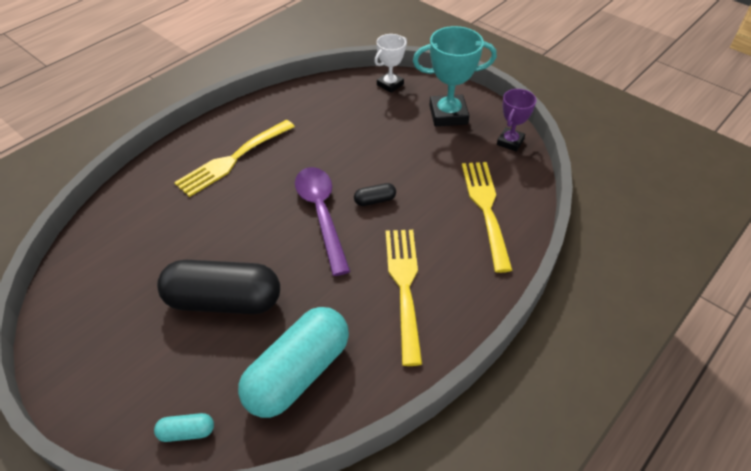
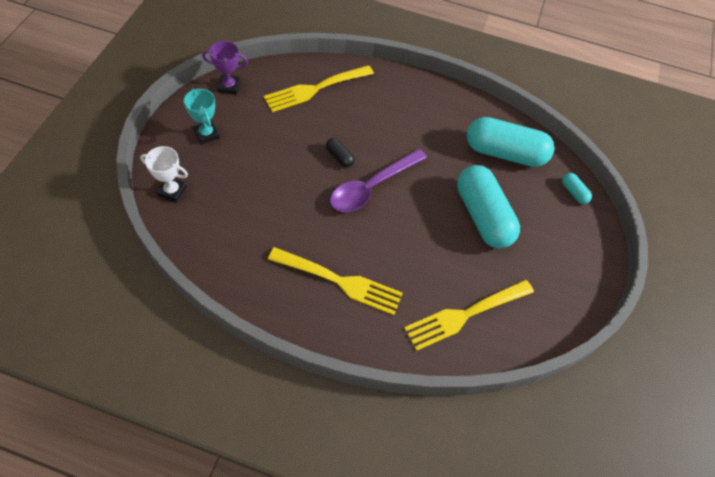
camera: 120 degrees left, 10 degrees up
(224, 301) = (482, 216): black capsule -> turquoise capsule
(404, 286) = (410, 118): yellow fork -> yellow fork (464, 315)
(448, 115) = (206, 134): turquoise trophy -> turquoise trophy, size x0.61

